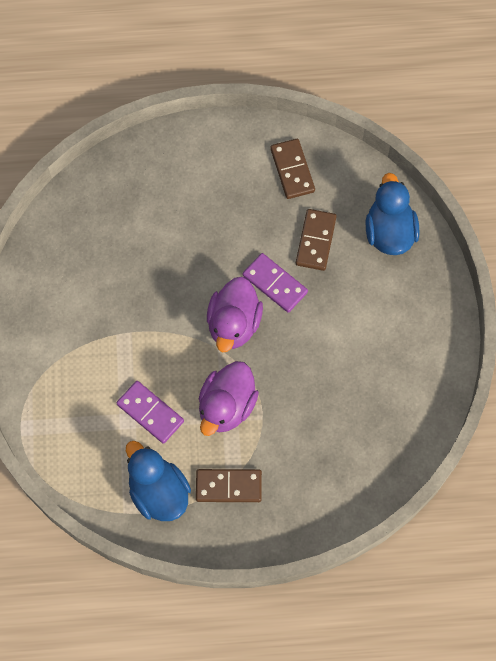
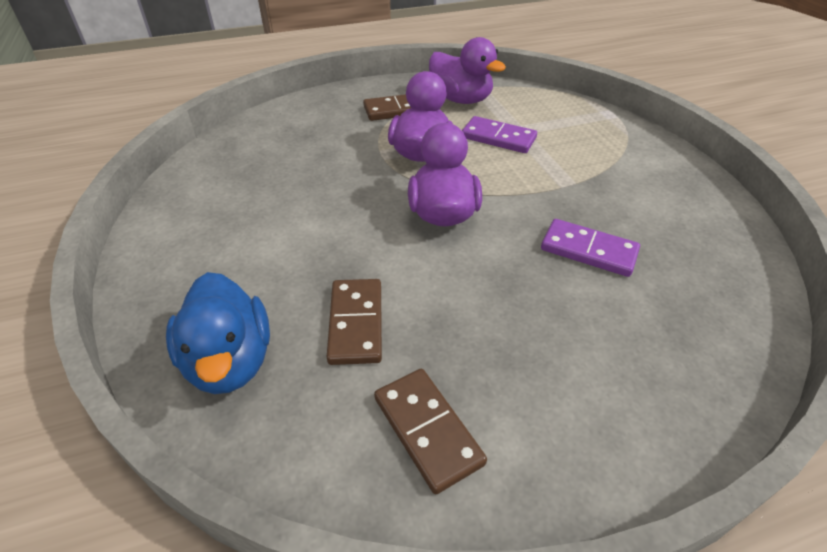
camera: 165 degrees right, 25 degrees down
(158, 492) = (460, 99): blue duck -> purple duck
(274, 284) = (404, 260): purple domino -> purple domino (588, 250)

